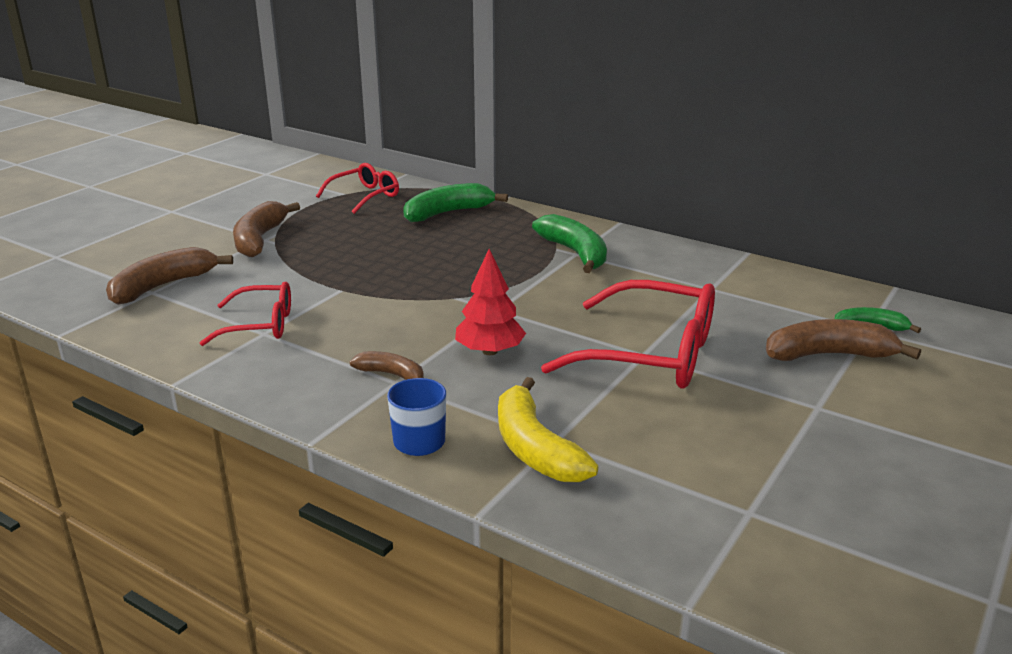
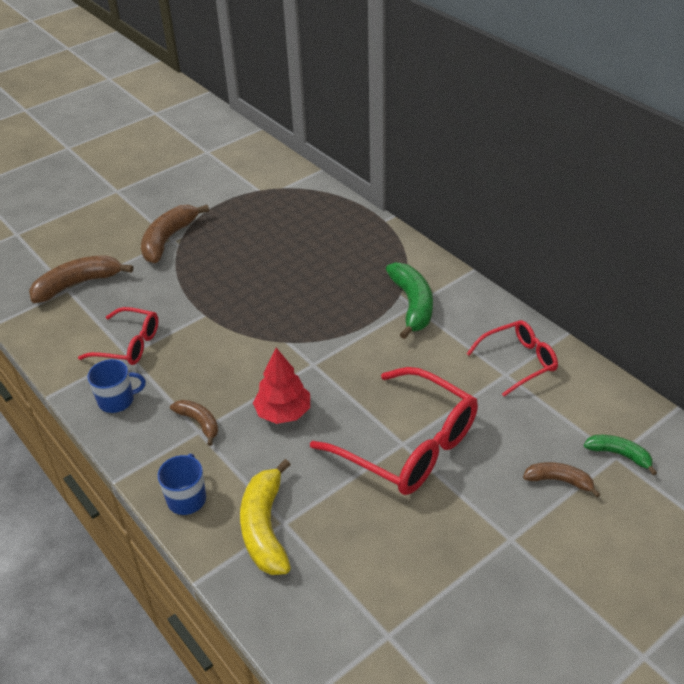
camera: 20 degrees right, 15 degrees up
(273, 372) = (117, 400): none -> blue mug
(365, 196) = (273, 196): red glasses -> red glasses (518, 362)
(448, 213) = (331, 231): green banana -> none
(829, 355) = (559, 481): brown banana -> brown banana, size x0.58

